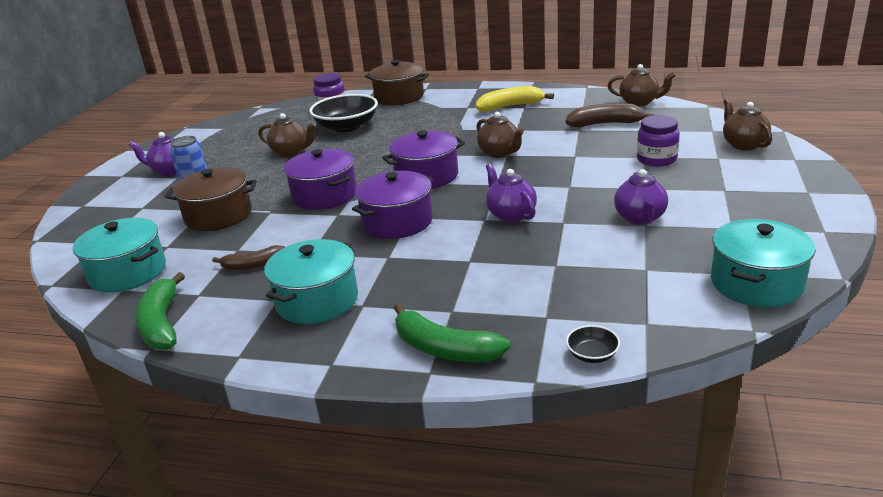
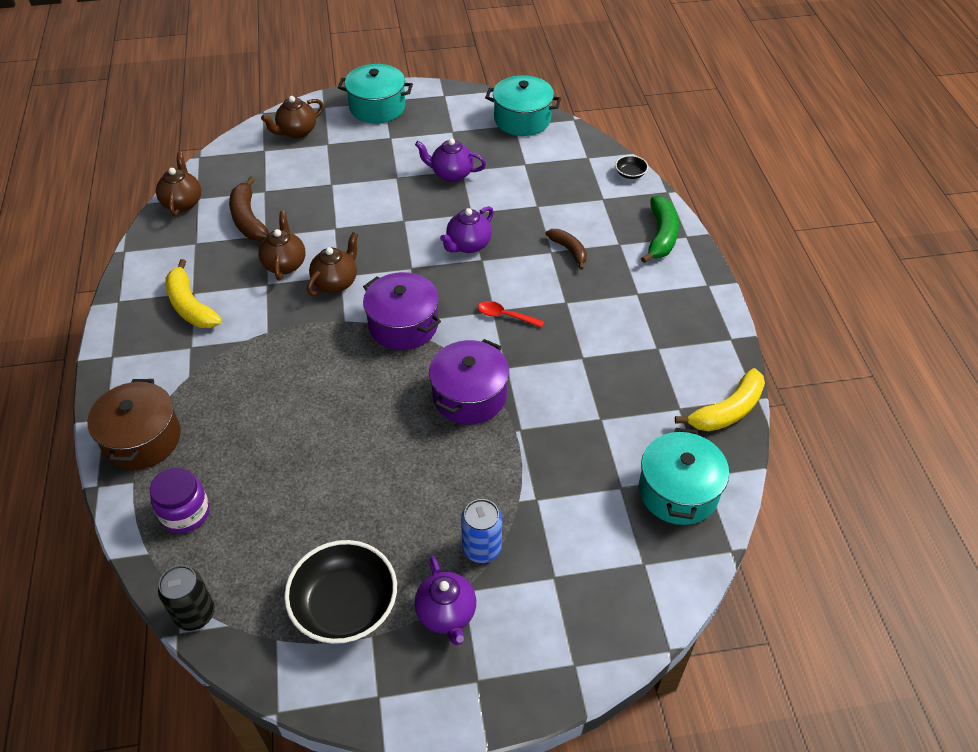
camera: 115 degrees left, 20 degrees up
(162, 324) = (727, 411): green banana -> yellow banana
(218, 215) = (544, 475): brown pot -> none
(253, 265) = (619, 391): brown banana -> brown banana (569, 250)
(265, 110) = (195, 614): none -> black can
(291, 152) = (359, 488): brown teapot -> brown teapot (285, 264)
(317, 300) = (645, 322): turquoise pot -> turquoise pot (377, 107)
(346, 127) = (265, 458): black bowl -> black bowl (345, 605)
(397, 222) = (505, 316): purple pot -> red spoon
(640, 218) = (451, 174): purple teapot -> purple teapot turned 150 degrees counterclockwise
(656, 159) = (336, 176): purple jar -> none

